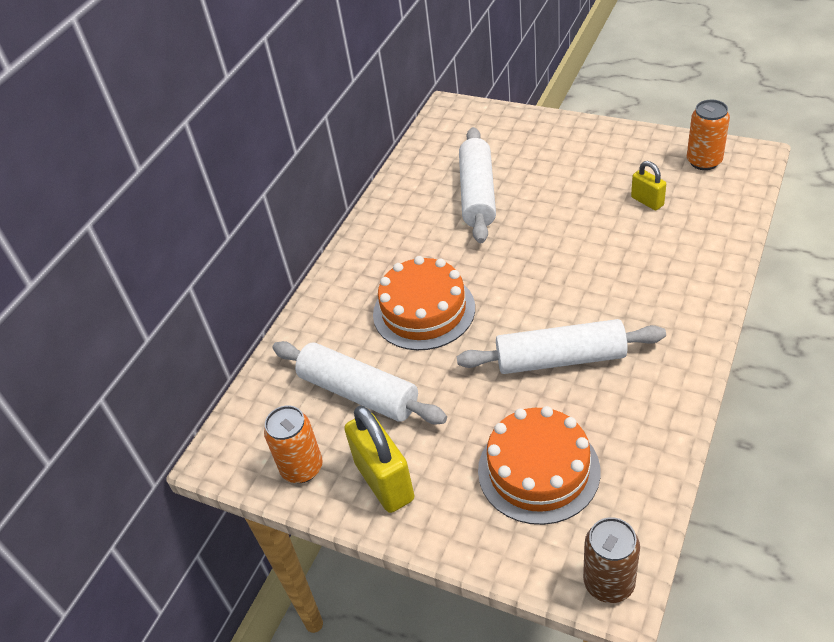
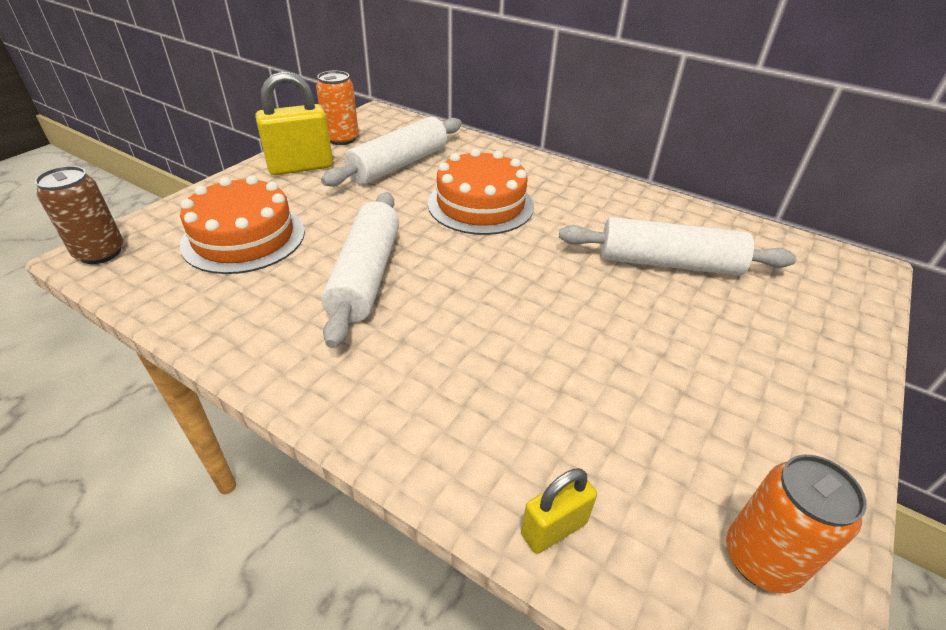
camera: 90 degrees right, 5 degrees down
(647, 201) = (637, 429): yellow padlock -> yellow padlock (553, 528)

